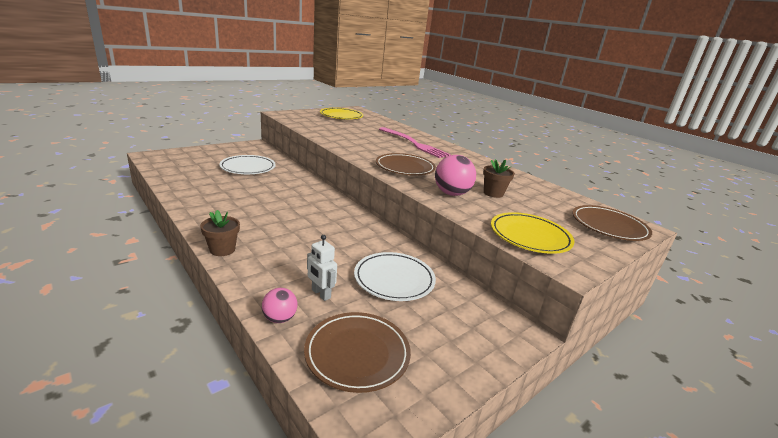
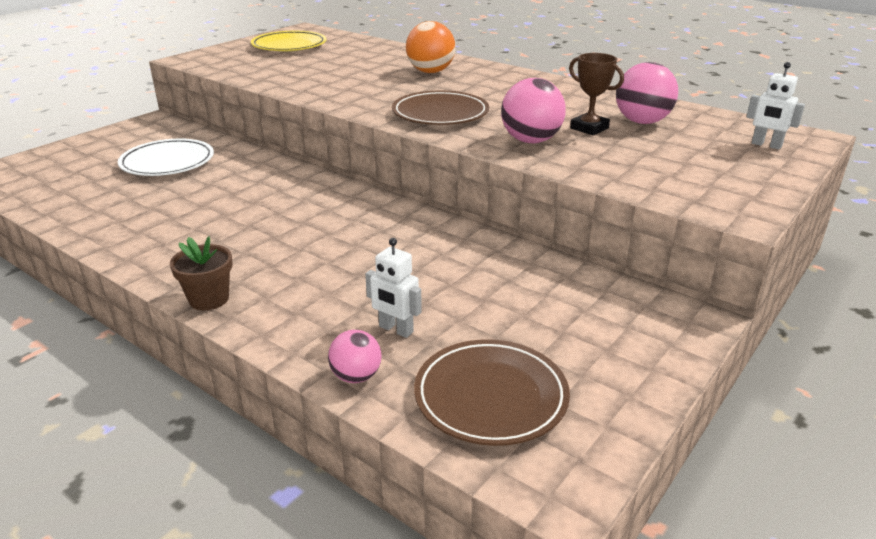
camera: 10 degrees left, 5 degrees up
(394, 279) = (489, 286): white plate -> none
(413, 143) = (430, 72): pink fork -> orange ball
(493, 193) = (589, 128): brown flower pot -> brown trophy
(530, 196) = (642, 122): none -> pink ball
(530, 236) = (669, 181): yellow plate -> none
(609, 226) = (766, 145): brown plate -> white robot

